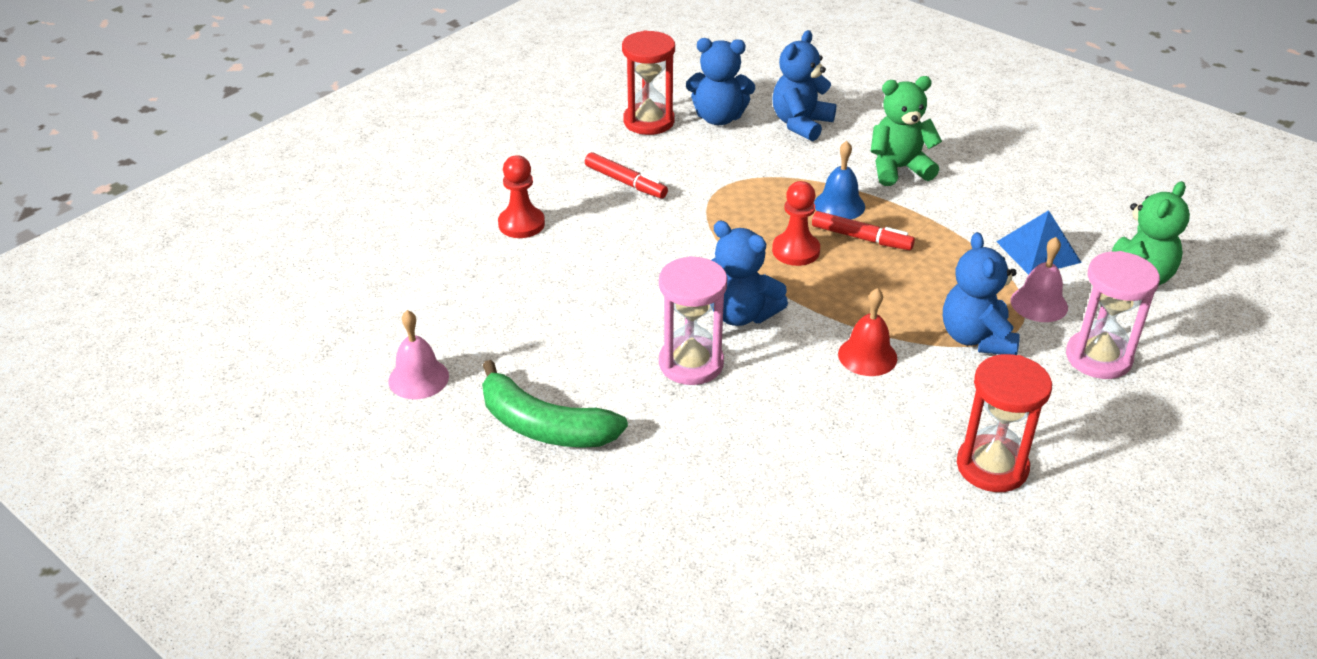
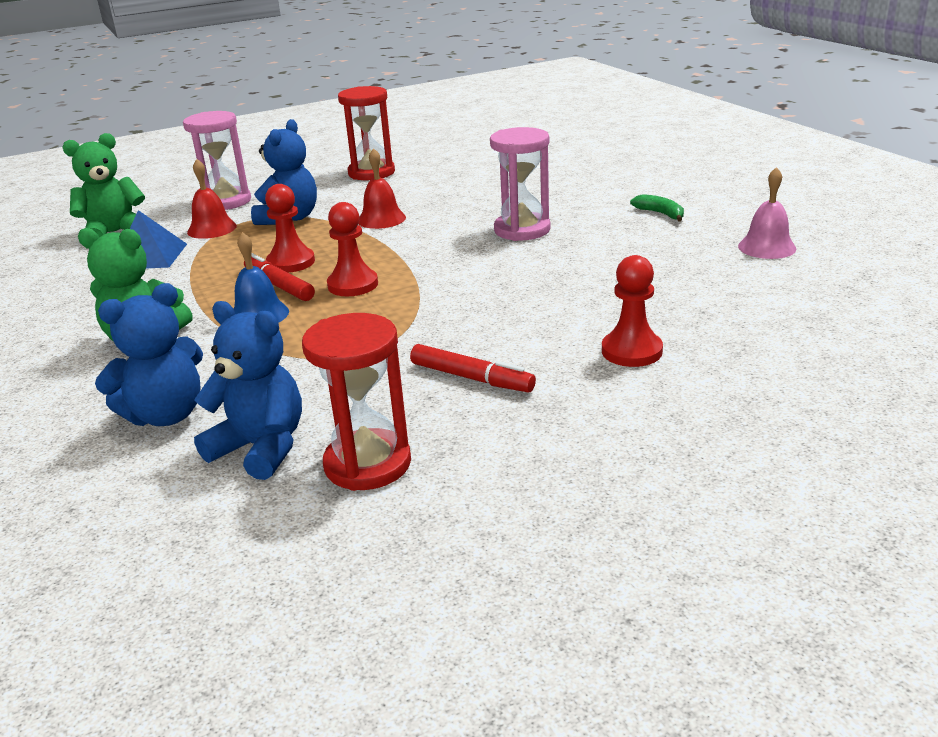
camera: 155 degrees left, 10 degrees down
(544, 426) = (660, 214): green banana -> green banana, size x0.49
(625, 182) = (471, 378): red marker -> red marker turned 150 degrees clockwise
(741, 314) = (453, 251): blue teddy bear -> none
(886, 268) = (291, 262): none -> red pawn
(1039, 304) = (212, 229): pink bell -> red bell

